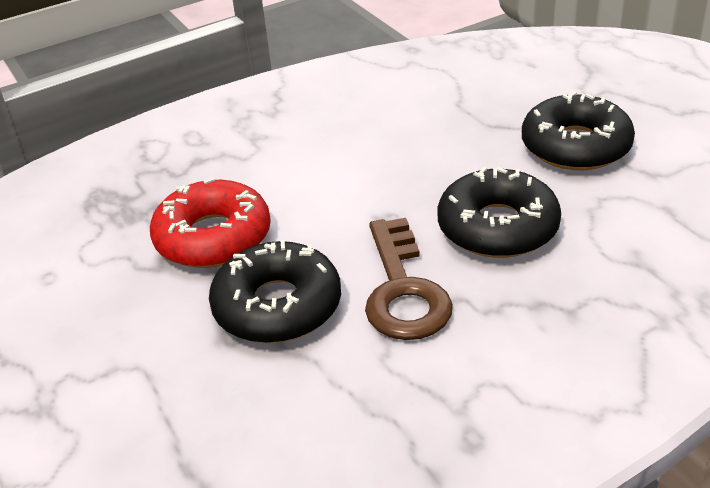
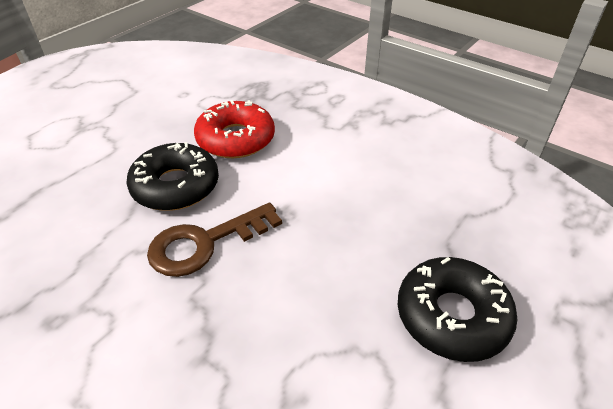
camera: 65 degrees right, 5 degrees up
(498, 227) = (300, 282): black donut -> none

